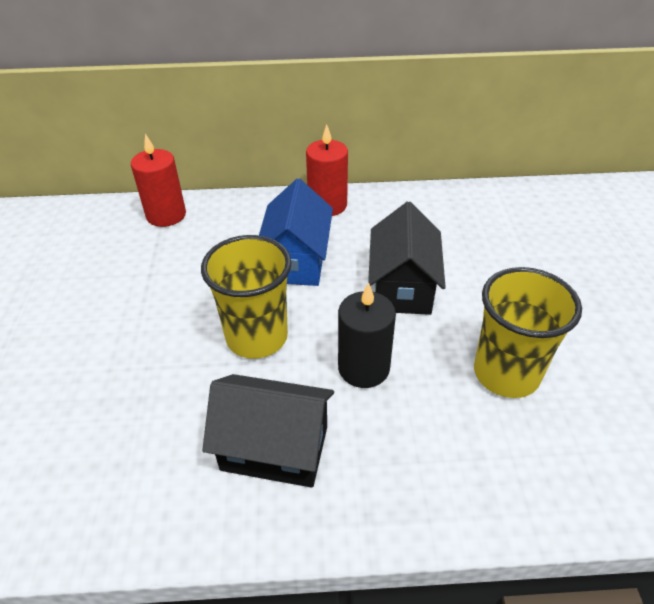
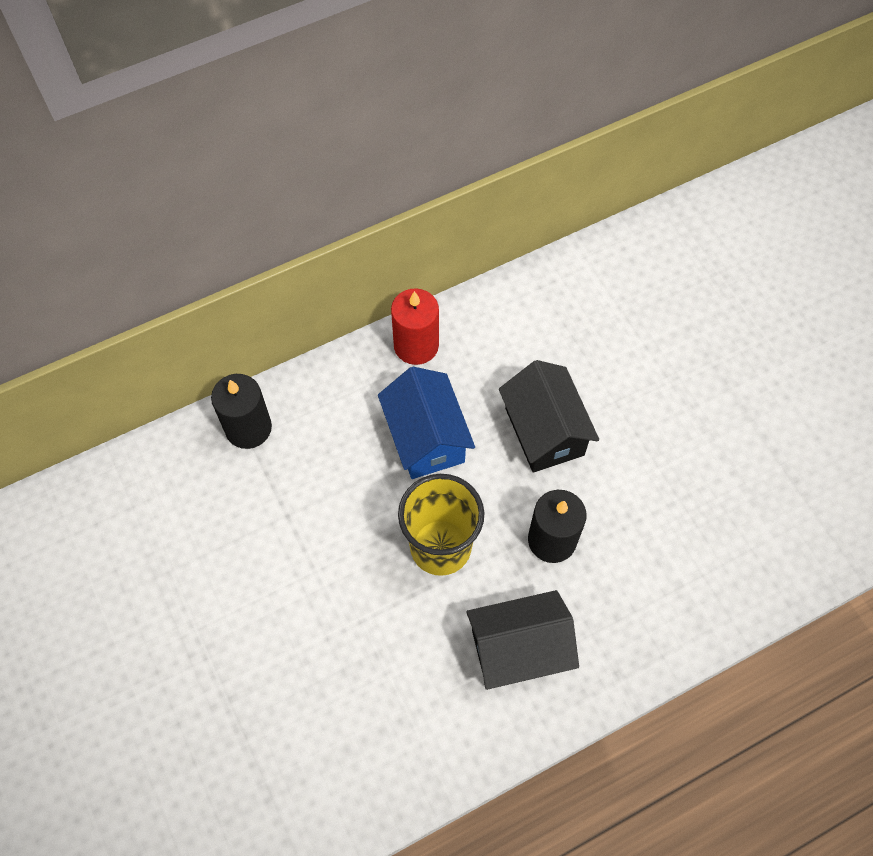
camera: 25 degrees left, 20 degrees up
(166, 215) = (248, 428): red candle -> black candle
(506, 373) = (672, 495): yellow cup -> none

